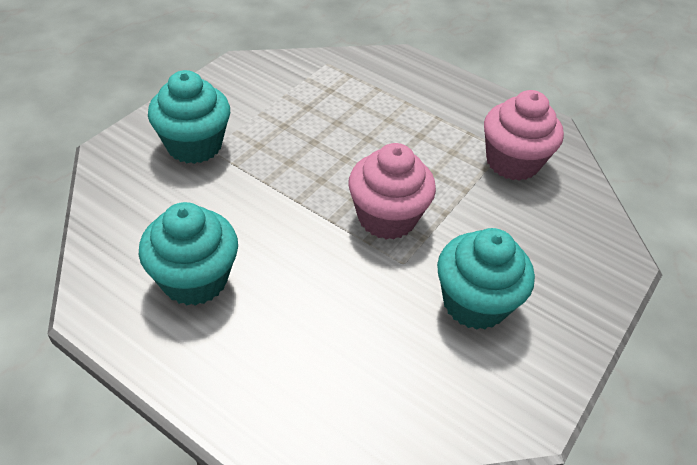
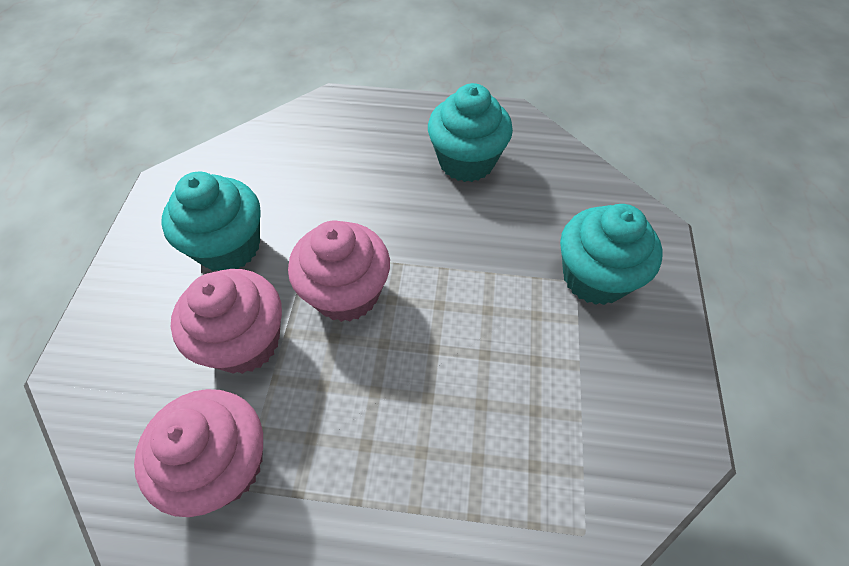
camera: 155 degrees right, 10 degrees up
(480, 220) = (245, 341): none -> pink cupcake

